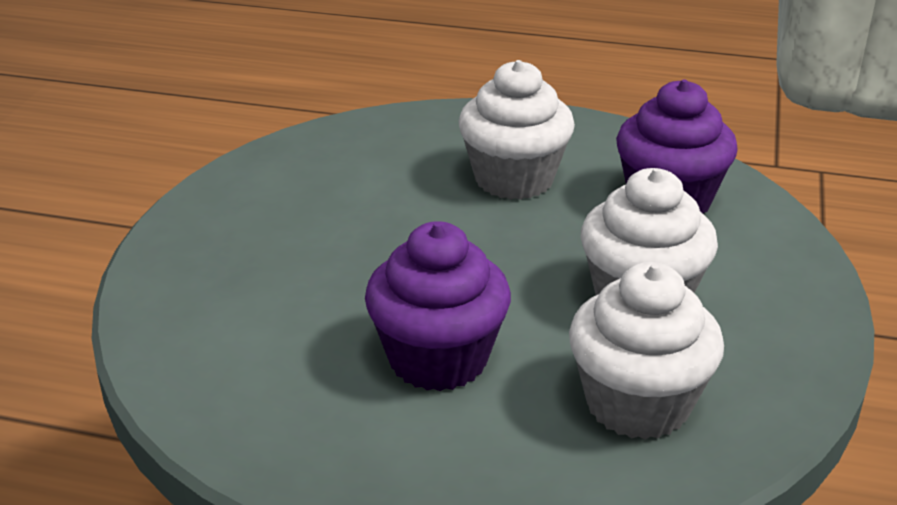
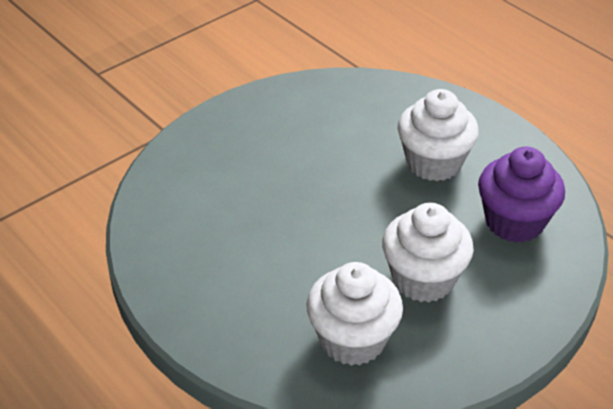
camera: 35 degrees right, 10 degrees up
(438, 359) = (277, 259): purple cupcake -> none

